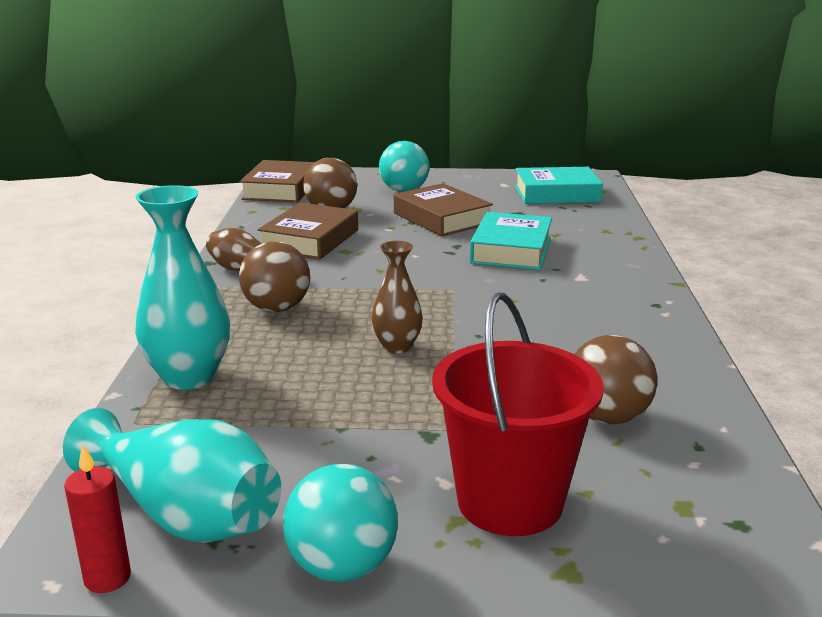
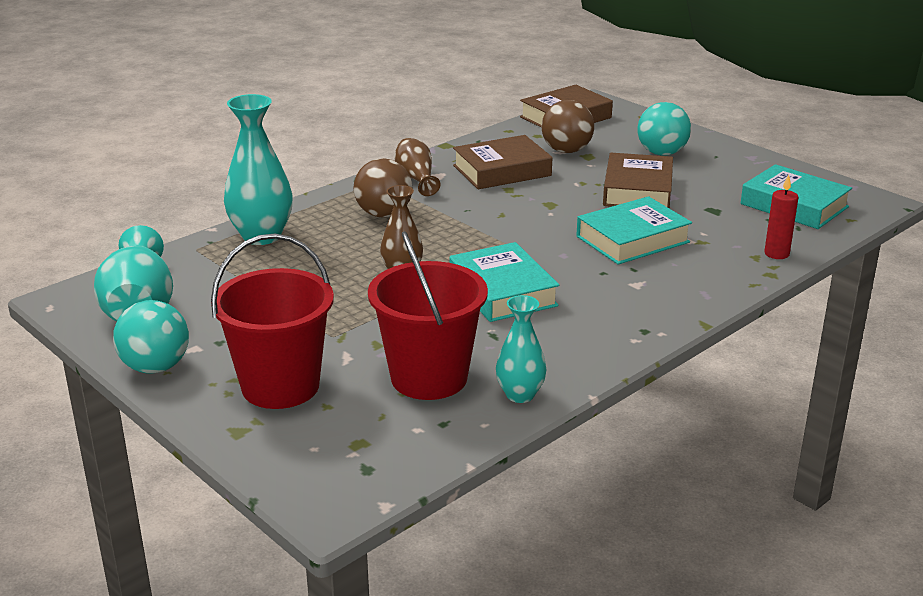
camera: 45 degrees right, 5 degrees up
(107, 578) = (70, 316): red candle -> red candle (776, 254)
(507, 323) = (502, 291): none -> turquoise book
(607, 417) = (429, 378): brown ball -> red bucket
(692, 391) = (520, 395): none -> turquoise vase

